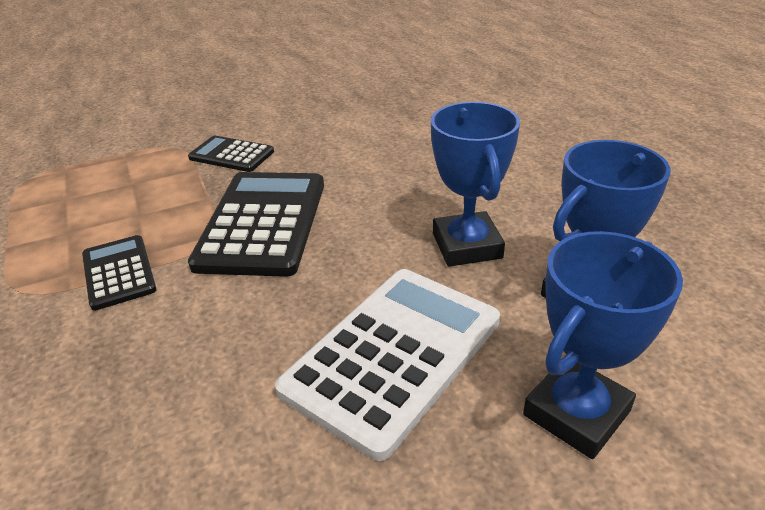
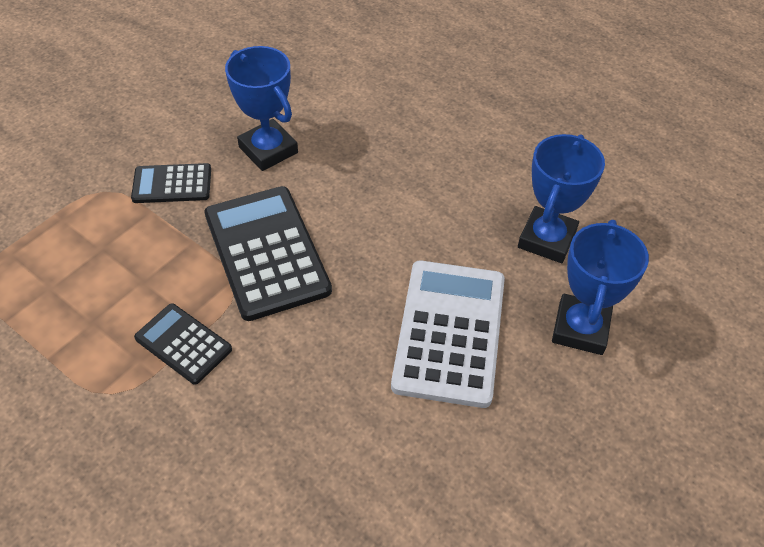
camera: 30 degrees left, 15 degrees up
(467, 246) = (444, 220): blue trophy -> blue trophy (268, 150)

